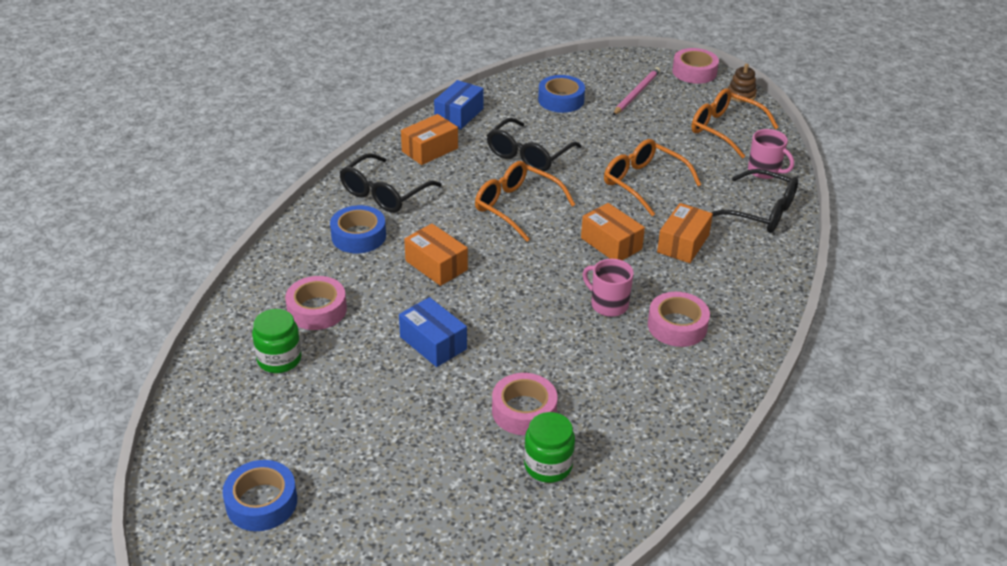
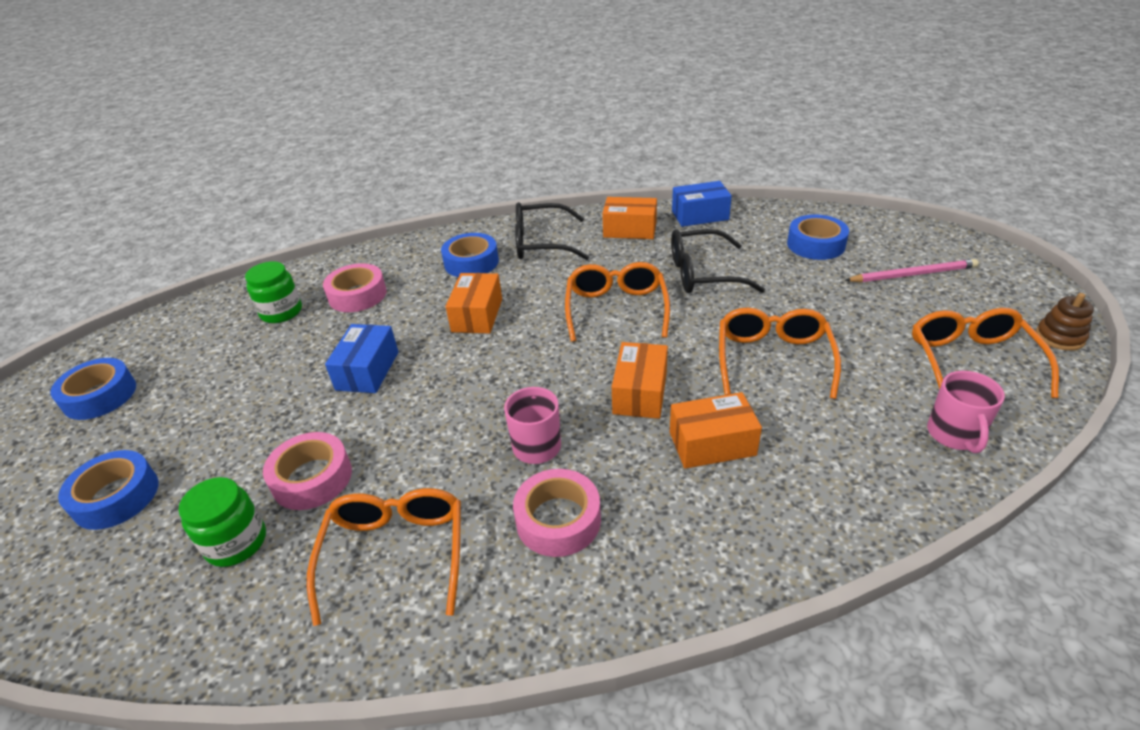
camera: 55 degrees right, 0 degrees up
(425, 517) = (116, 497): none -> blue tape
(634, 398) = (396, 553): none -> orange glasses
(694, 72) = (1027, 286): pink tape -> none
(761, 212) = (869, 476): black glasses -> none

